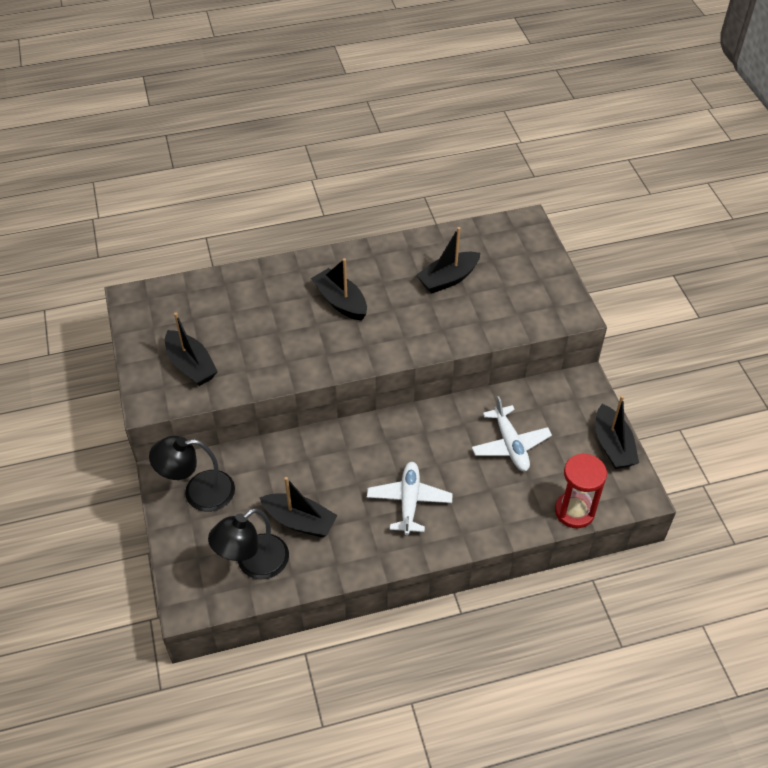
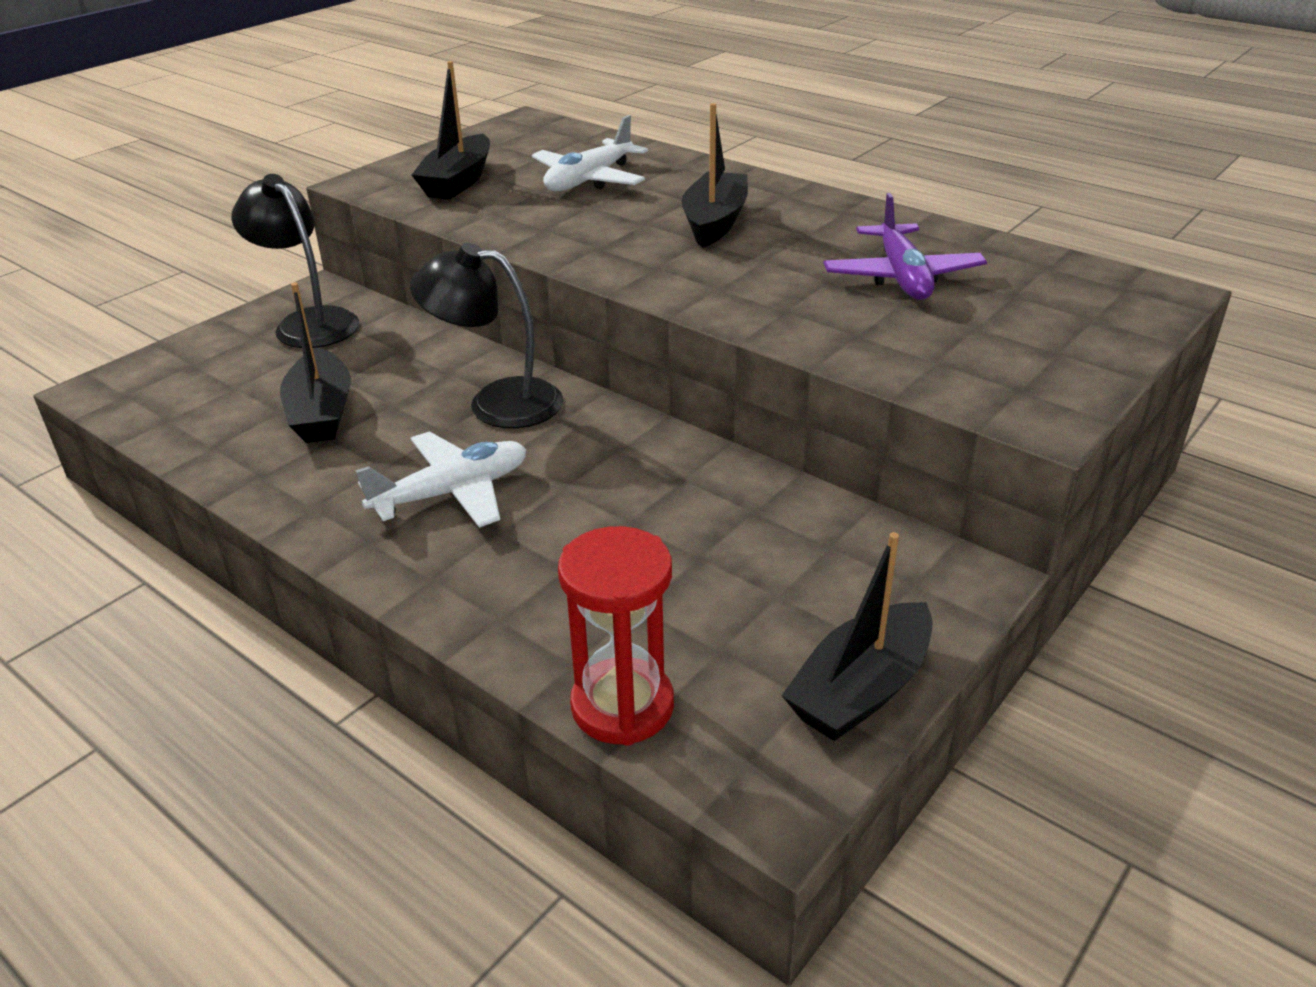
camera: 55 degrees right, 15 degrees down
(253, 564) = (210, 408): black lamp -> black lamp (497, 402)
(448, 279) = (902, 277): black boat -> purple plane
(510, 445) = (697, 549): white plane -> white plane (589, 180)

